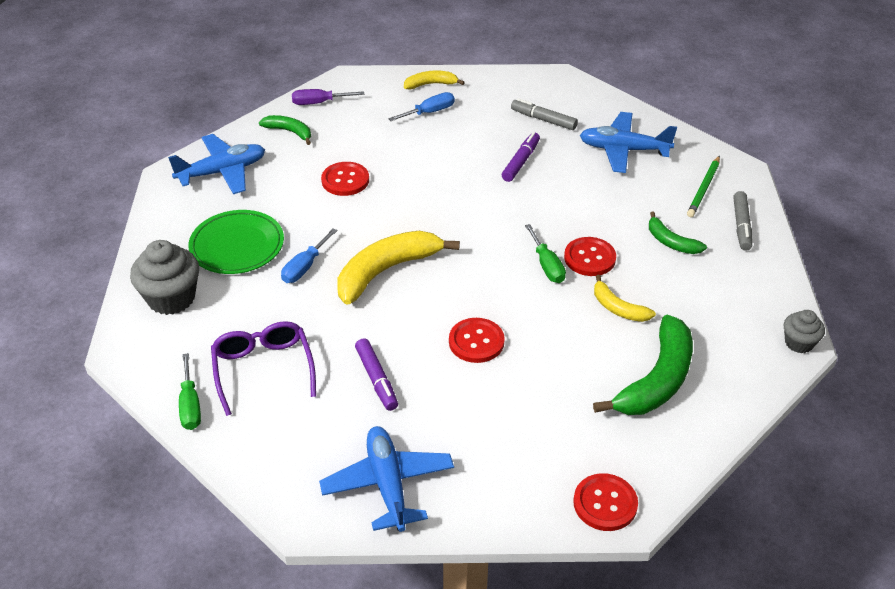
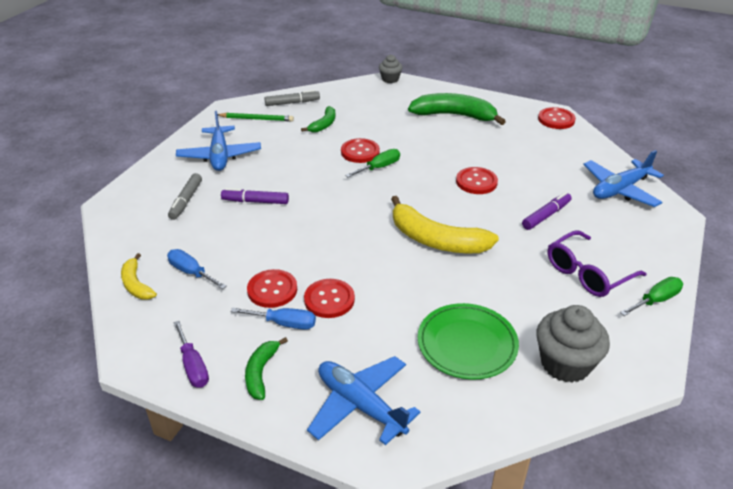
camera: 110 degrees left, 5 degrees down
(305, 267) = (463, 288): blue screwdriver -> blue screwdriver (284, 323)
(379, 151) = (272, 290): none -> red button
(618, 308) = (403, 135): yellow banana -> none

